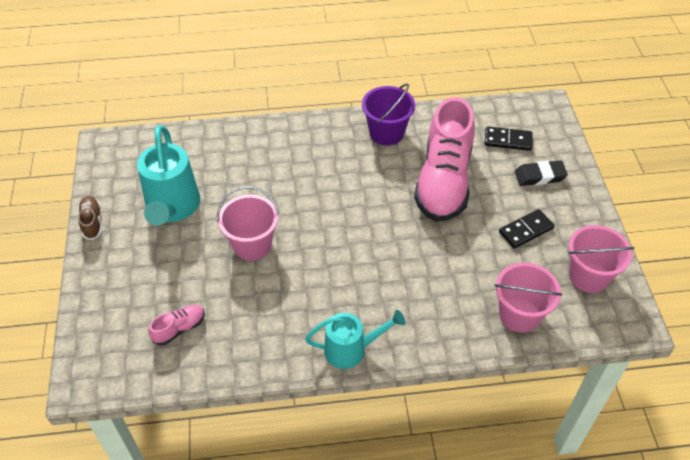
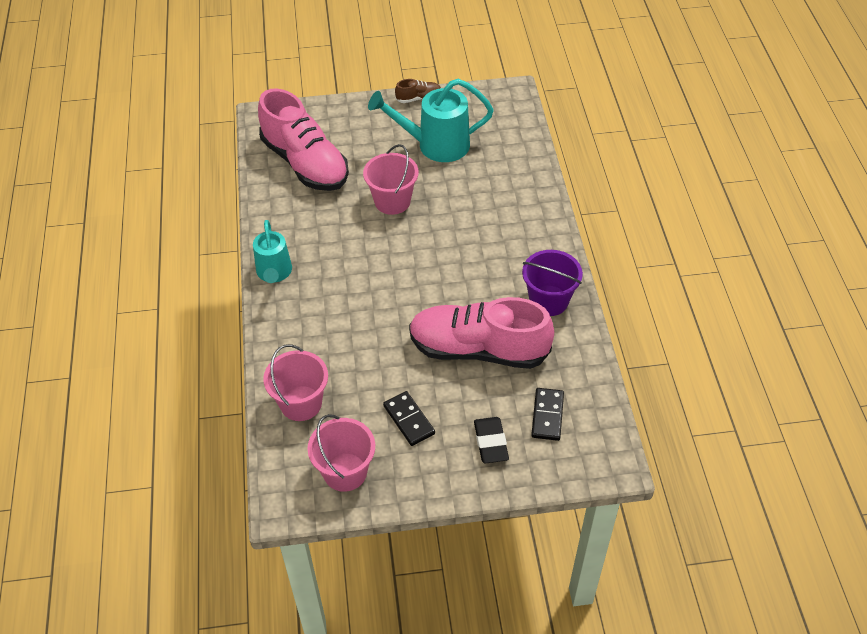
camera: 90 degrees right, 0 degrees up
(179, 328) = (305, 163): pink shoe -> pink shoe, size x2.48

